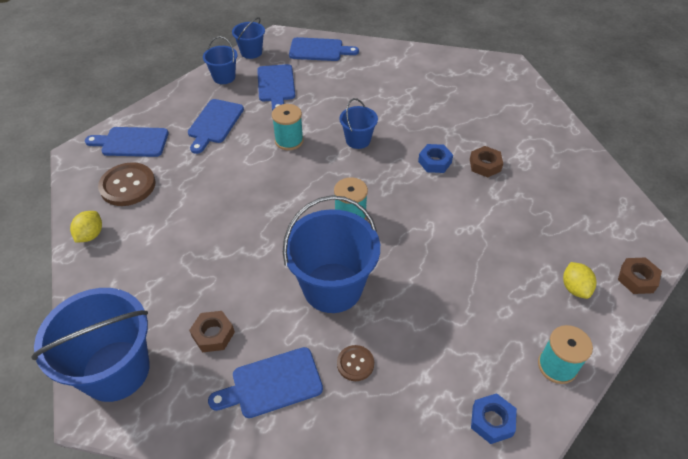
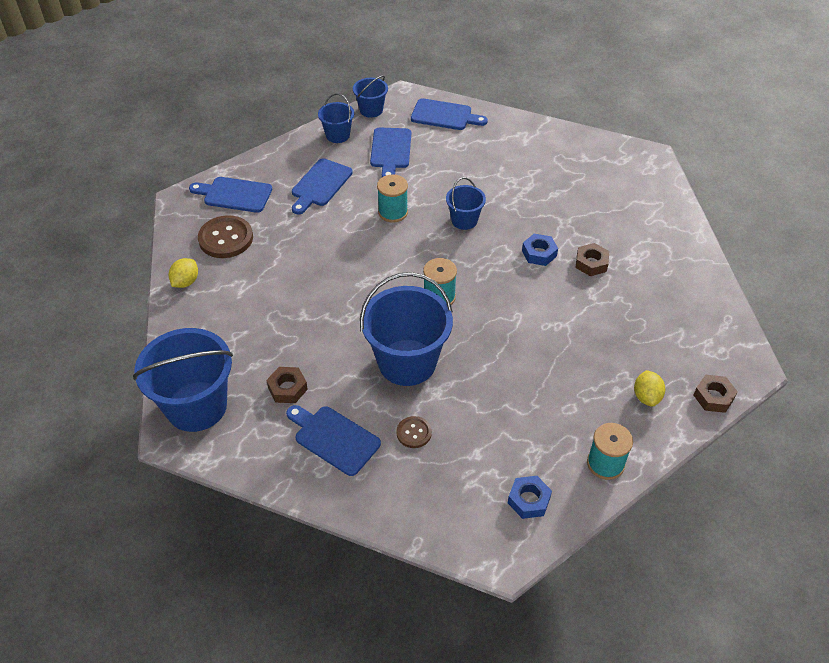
camera: 10 degrees right, 0 degrees up
(272, 383) = (334, 438): blue cutting board -> blue cutting board turned 45 degrees clockwise

